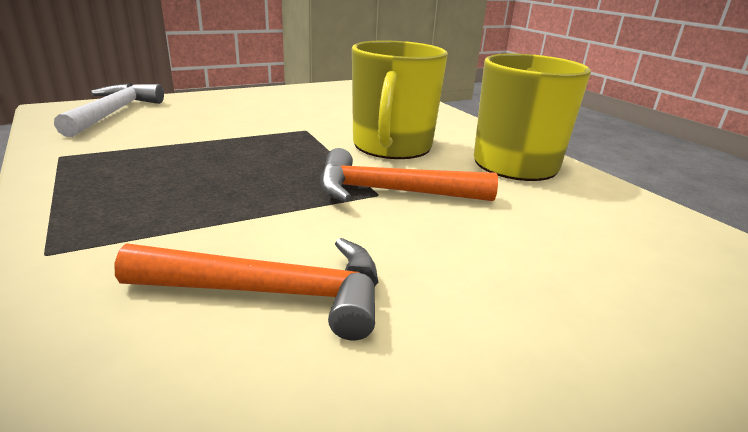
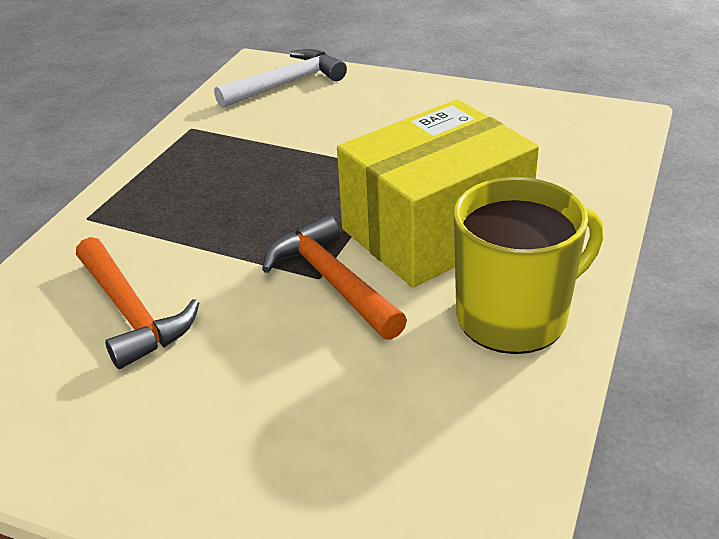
camera: 55 degrees right, 10 degrees up
(391, 146) = (435, 230): yellow mug -> yellow box

